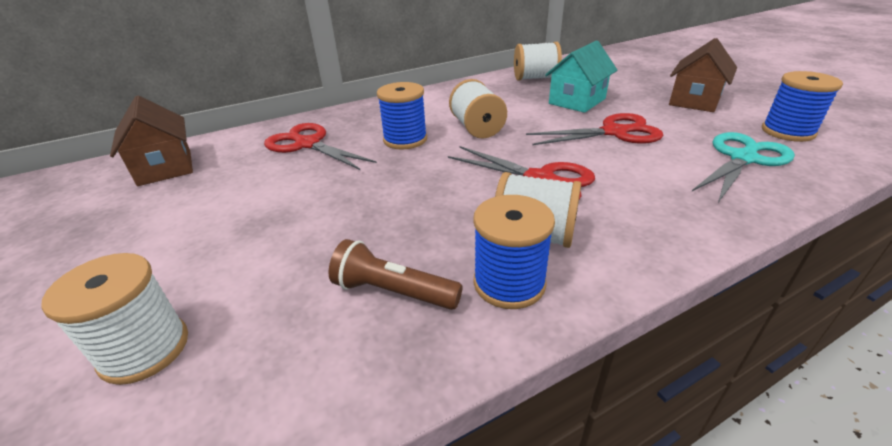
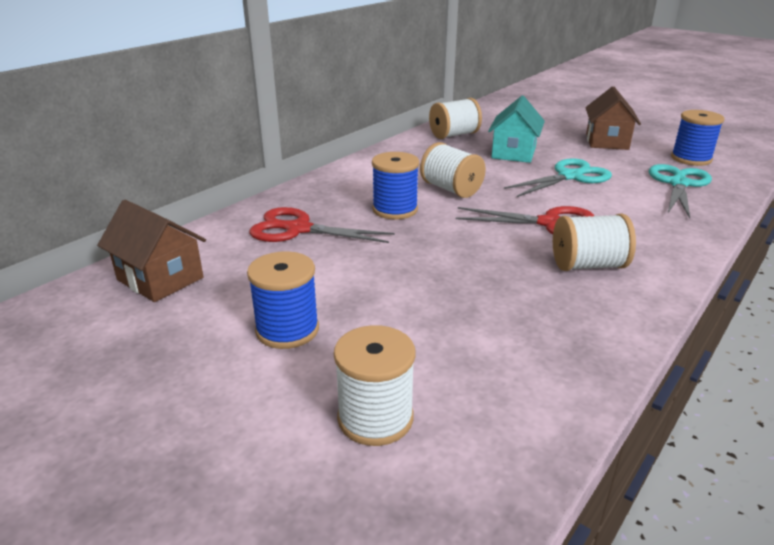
camera: 25 degrees left, 5 degrees down
(393, 292) = (528, 327): brown flashlight -> none
(509, 283) = (604, 301): blue spool -> blue spool (287, 330)
(614, 132) = (570, 177): red scissors -> turquoise scissors

